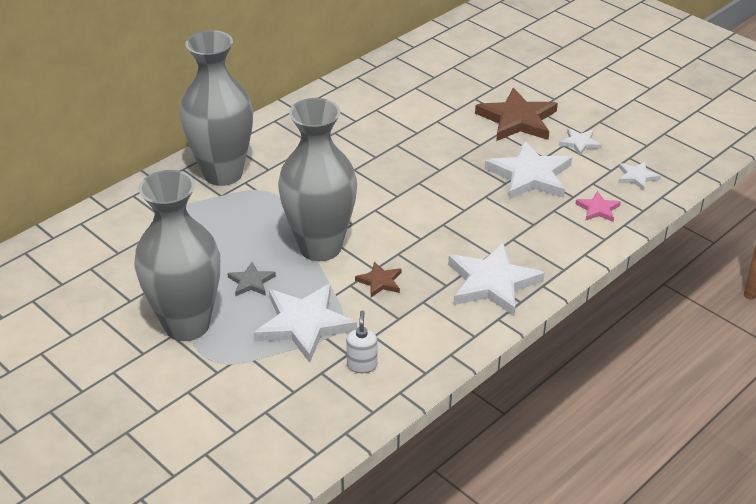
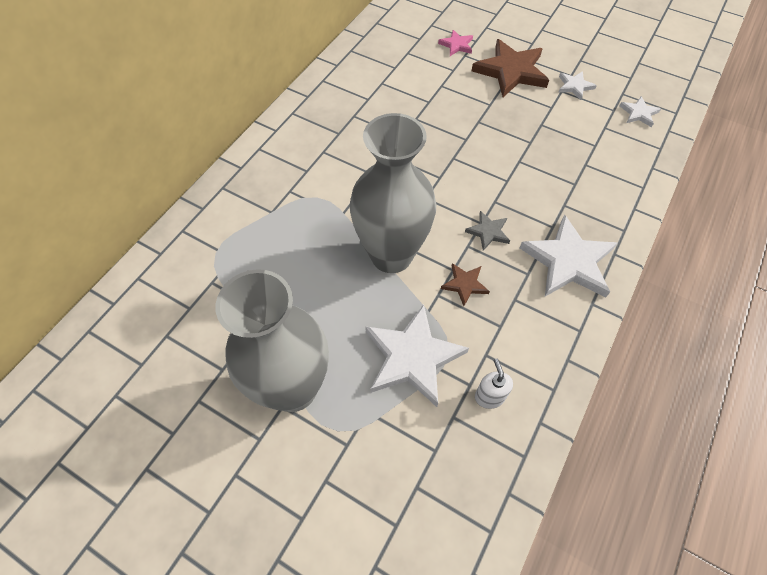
camera: 15 degrees left, 20 degrees up
(223, 174) = (264, 185): grey vase -> none
(251, 282) = (339, 314): grey star -> grey star (488, 232)
(530, 175) = (548, 130): white star -> none
(598, 209) = (622, 155): pink star -> pink star (456, 45)

